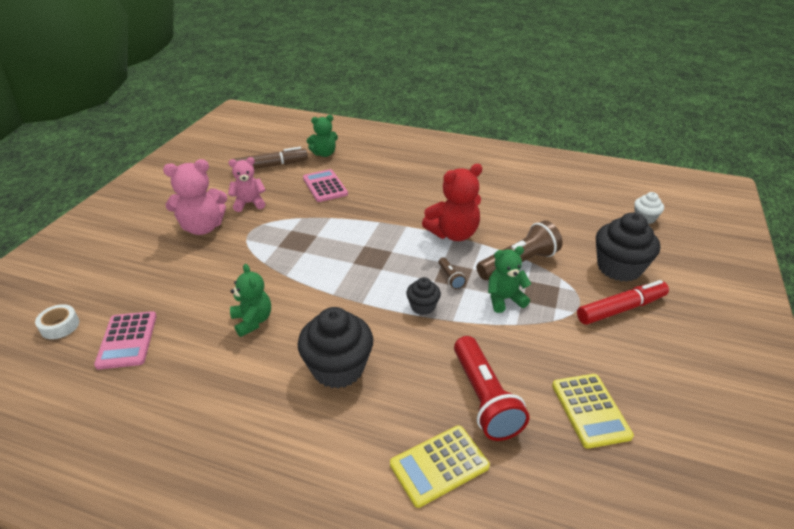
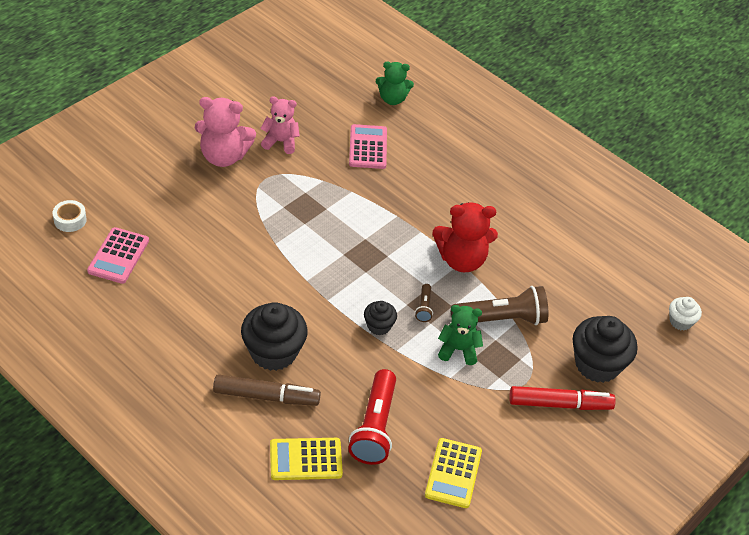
camera: 20 degrees right, 10 degrees up
(252, 321) = (225, 279): green teddy bear -> none
(271, 166) = (326, 96): brown marker -> brown marker (266, 396)

